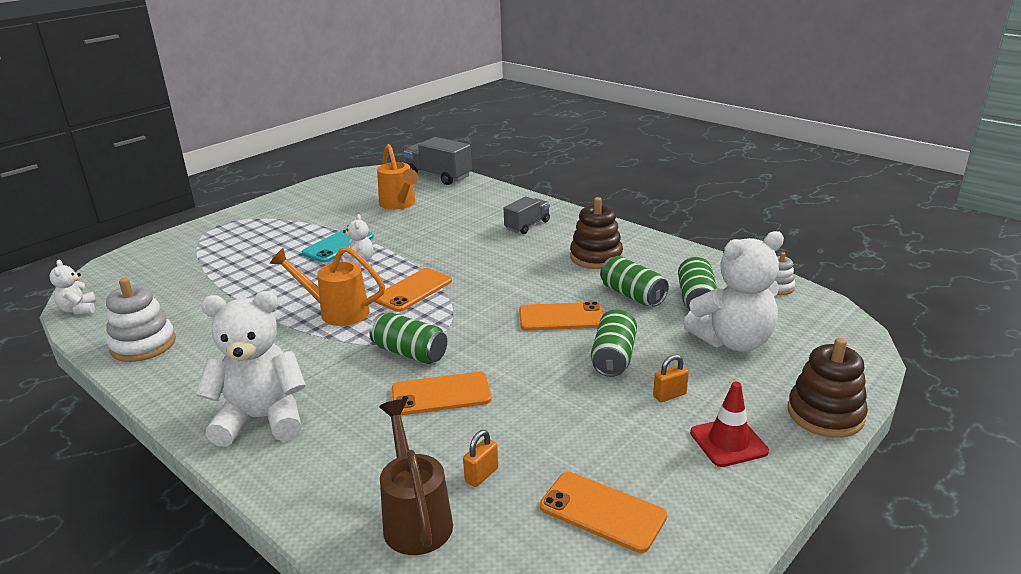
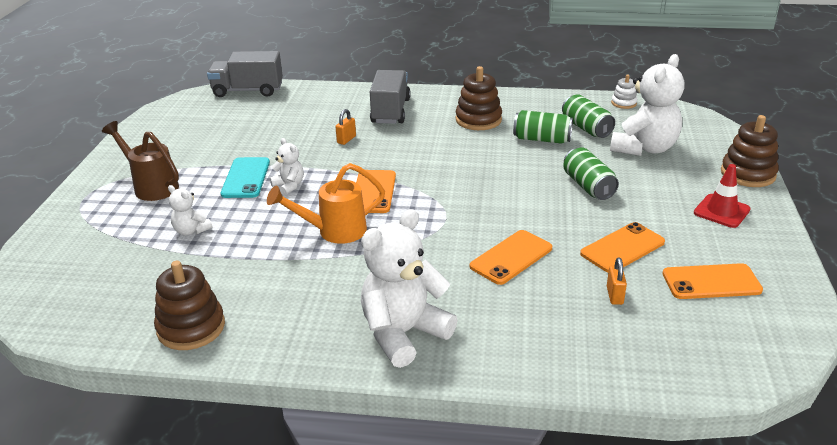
camera: 35 degrees left, 5 degrees up
(79, 310) = (58, 328): white teddy bear -> white teddy bear (191, 231)
(143, 345) = (191, 327): white stacking toy -> brown stacking toy
(399, 204) = (249, 126): orange watering can -> none
(410, 353) = (444, 239): green can -> none
(415, 517) = (612, 340): brown watering can -> brown watering can (151, 186)
(527, 225) = (390, 111): grey truck -> grey truck, size x1.55
(561, 317) = (516, 172): orange phone -> orange phone (622, 248)
(669, 395) = (654, 197): orange padlock -> orange padlock (346, 140)

